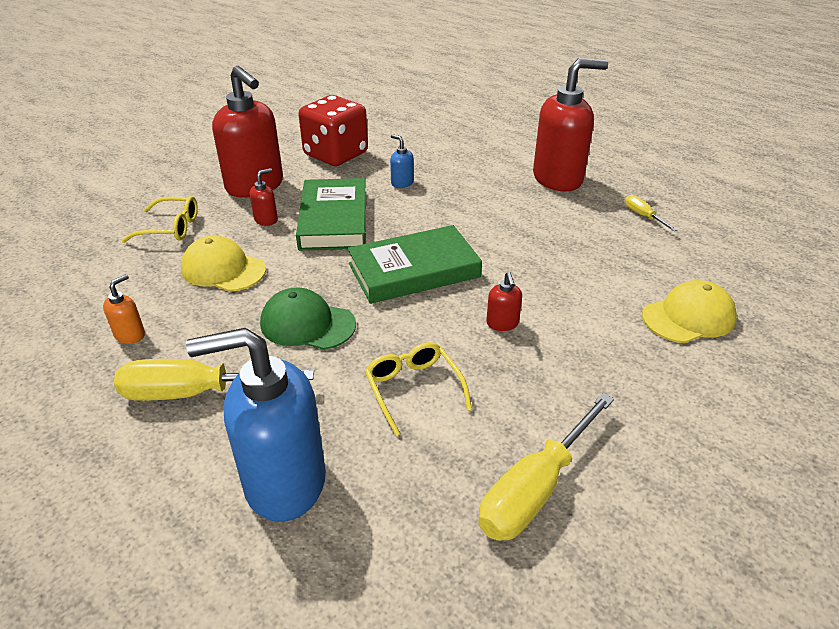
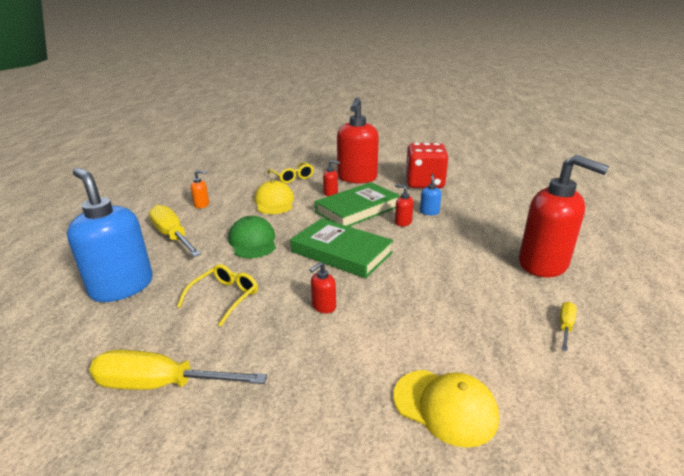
camera: 55 degrees right, 10 degrees down
(401, 207) = (403, 222): none -> red soap dispenser

